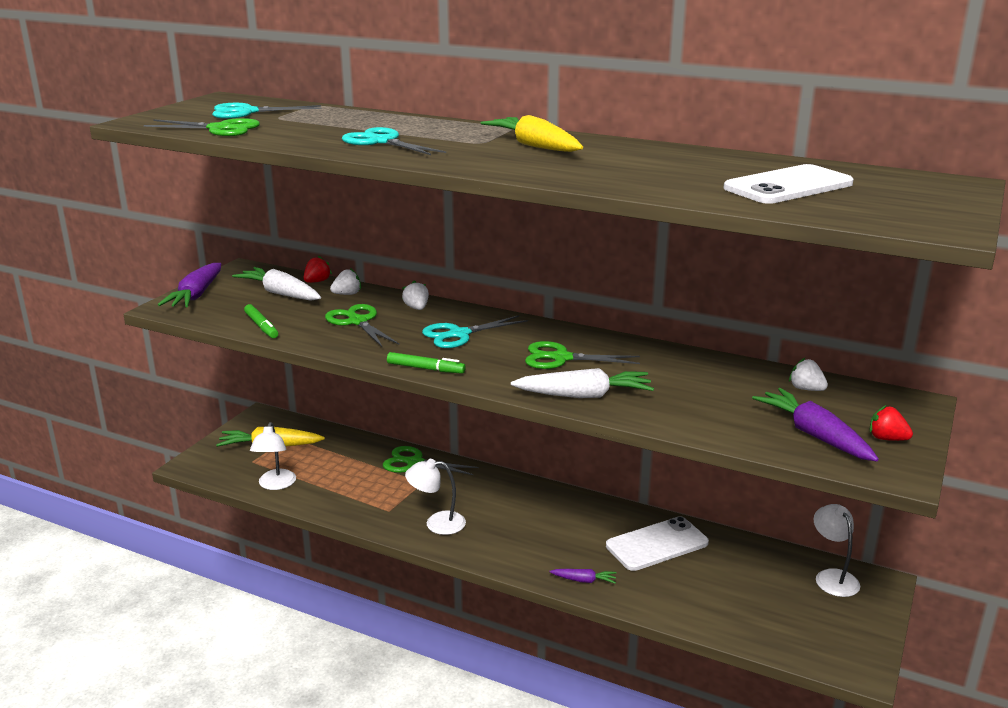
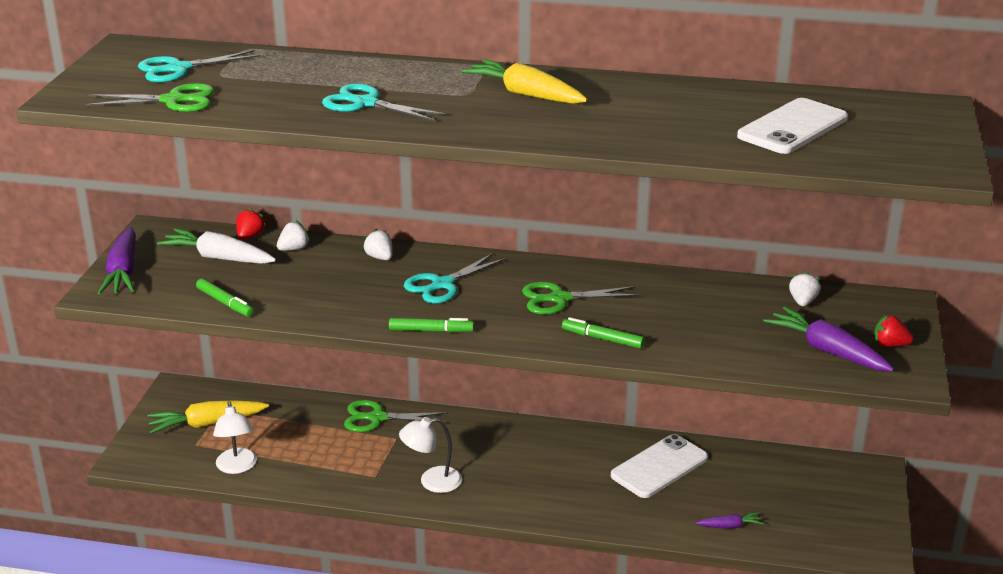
camera: 15 degrees left, 5 degrees up
(357, 321) = (326, 283): green scissors -> none
(584, 395) = (602, 339): white carrot -> green marker
(584, 580) = (603, 516): purple carrot -> purple carrot (730, 526)
(806, 389) = (802, 301): white strawberry -> white strawberry turned 75 degrees clockwise
(832, 577) = (831, 472): white lamp -> none

